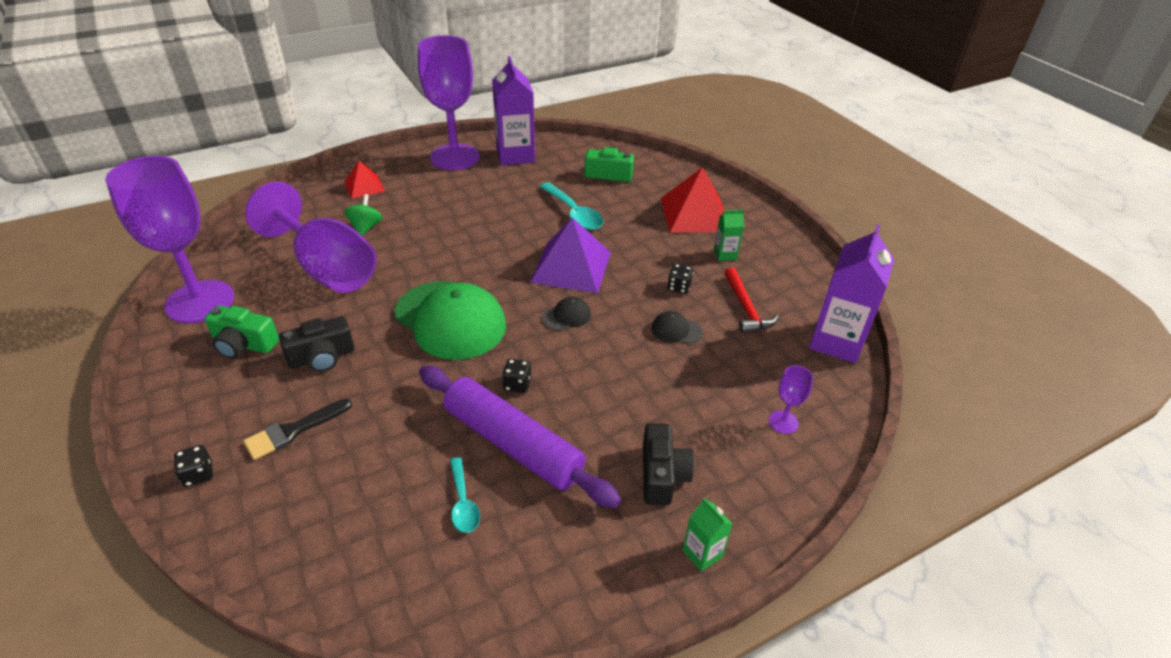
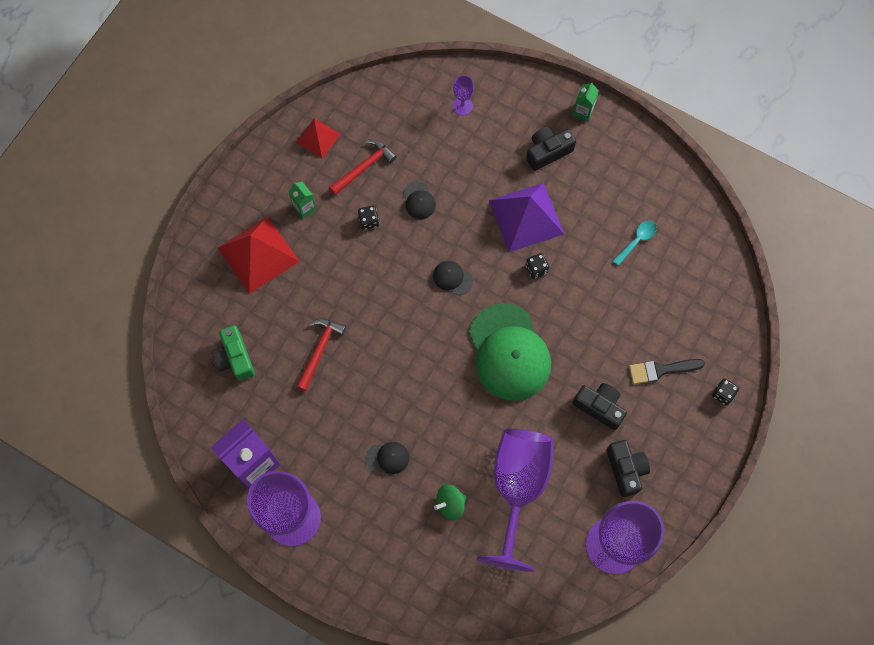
camera: 120 degrees left, 30 degrees up
(244, 344) = (626, 469): green camera -> black camera
(293, 431) = (661, 370): black brush -> black brush turned 150 degrees clockwise
(364, 186) = (394, 560): red pyramid -> red pyramid (318, 138)
(443, 212) = (387, 458): none -> black cap
(450, 320) = (509, 352): green cap -> green cap turned 150 degrees clockwise
(513, 444) = (582, 241): purple rolling pin -> none
(571, 266) = (394, 308): purple pyramid -> purple pyramid (526, 217)
(573, 213) = (320, 350): turquoise spoon -> red hammer
(836, 341) = (364, 100): purple carton -> none

